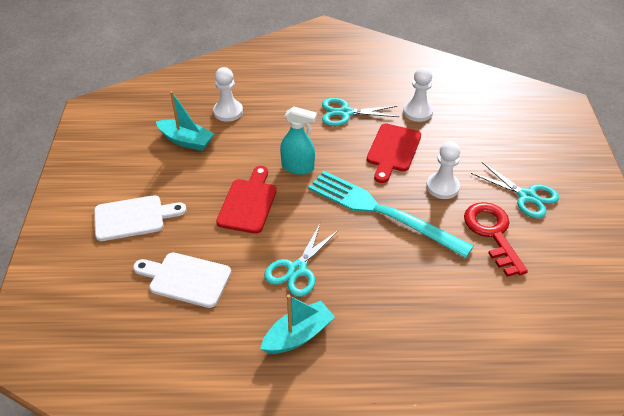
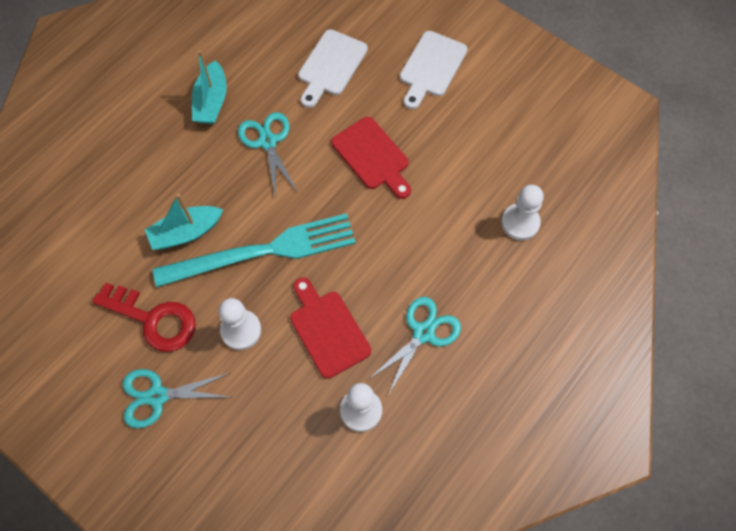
camera: 130 degrees right, 20 degrees up
(186, 141) = (503, 159): turquoise boat -> turquoise boat (186, 232)
(186, 279) = (331, 66): white cutting board -> white cutting board turned 150 degrees clockwise
(298, 167) = (381, 226): turquoise spray bottle -> none

